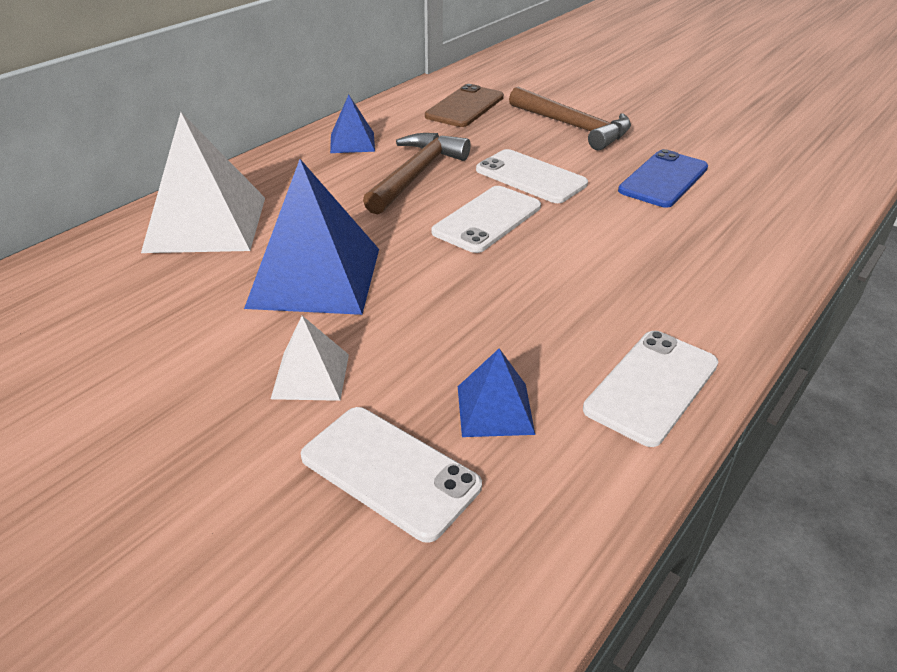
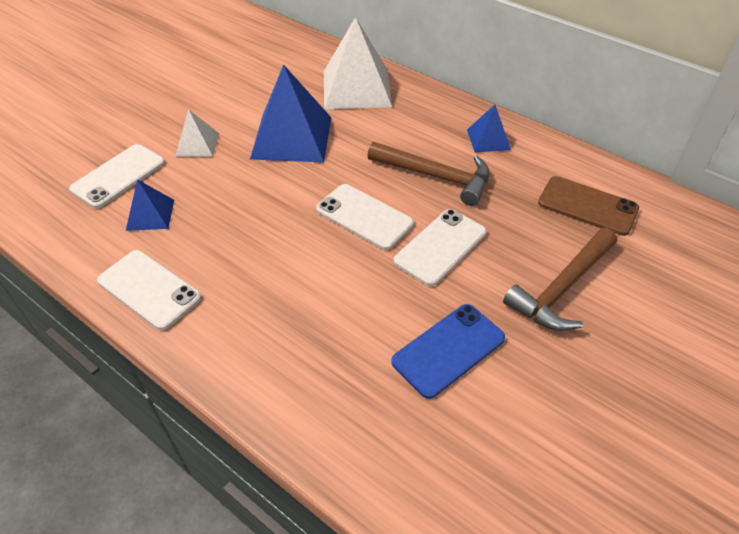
camera: 90 degrees right, 10 degrees up
(663, 179) = (448, 350): blue phone -> blue phone turned 75 degrees counterclockwise

